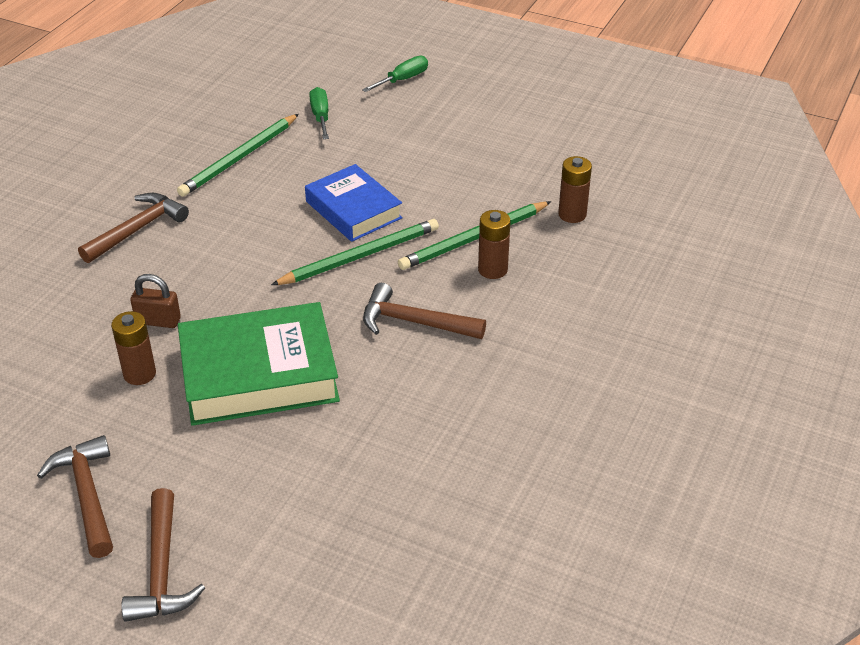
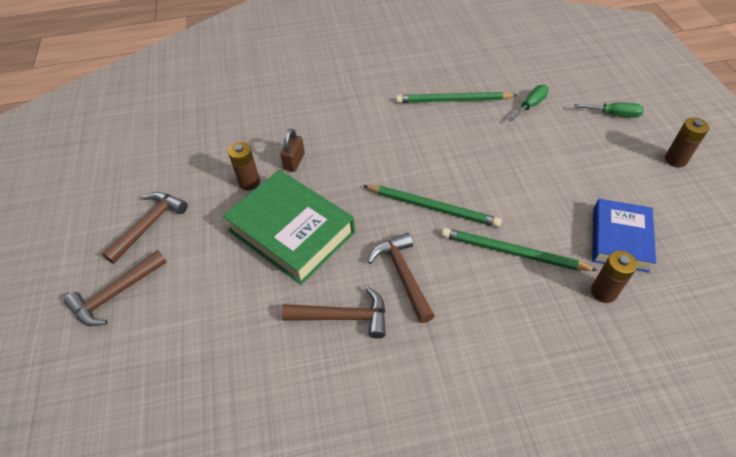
camera: 55 degrees right, 10 degrees up
(137, 230) = (353, 105): brown hammer -> brown hammer (343, 317)
(158, 321) = (294, 161): brown padlock -> brown padlock turned 45 degrees clockwise
(353, 210) = (469, 176): blue book -> blue book (619, 239)
(492, 270) = (495, 283): brown battery -> brown battery (675, 160)

